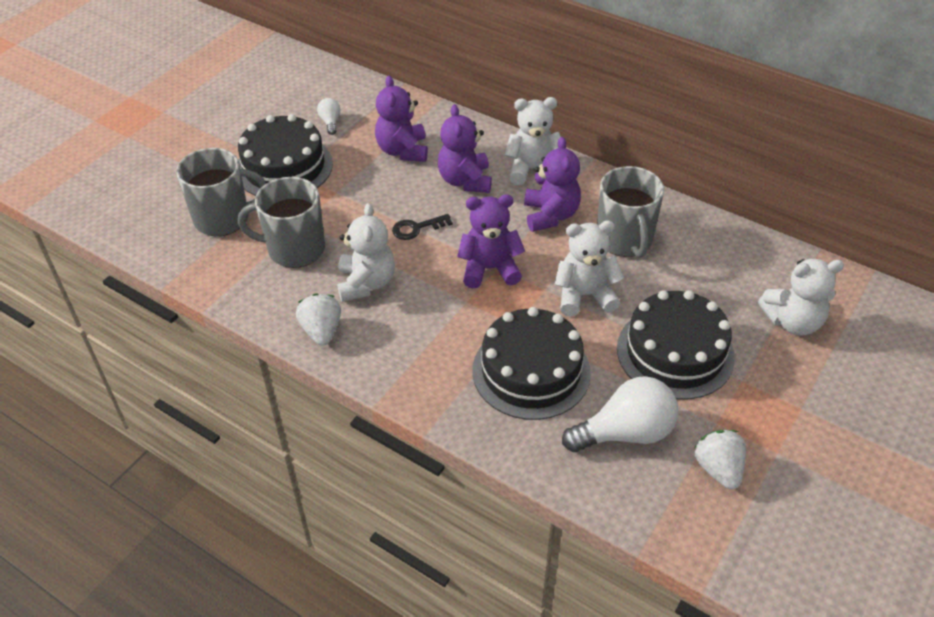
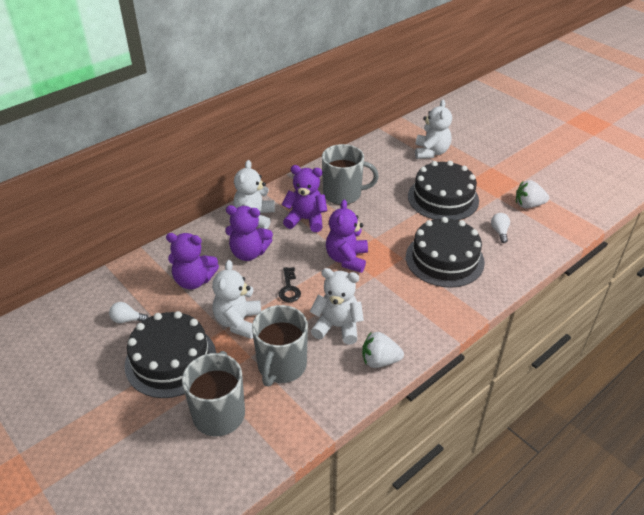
camera: 75 degrees left, 5 degrees down
(584, 295) = (386, 222): white teddy bear -> white teddy bear (238, 322)
(625, 433) = (499, 232): white light bulb -> white light bulb, size x0.47

